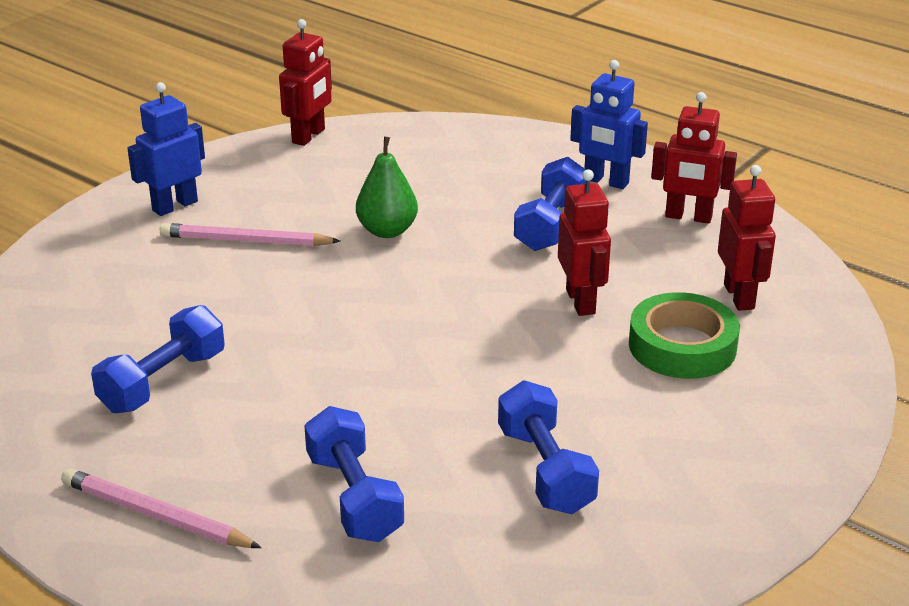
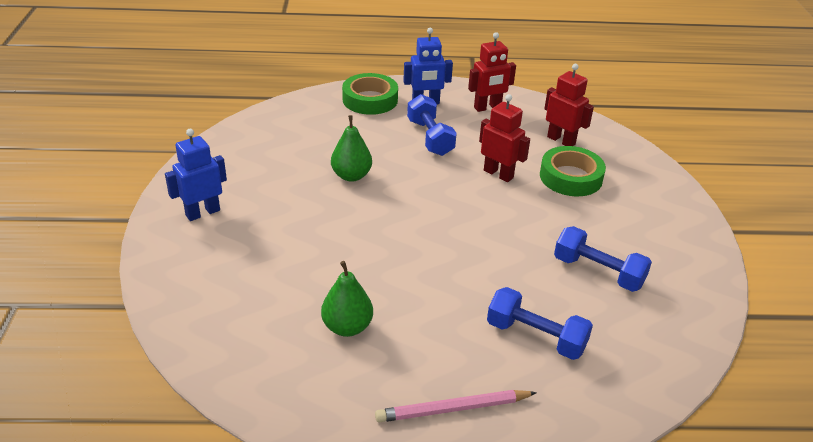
camera: 40 degrees left, 5 degrees up
(163, 382) = (347, 327): blue dumbbell -> green pear
(174, 206) = (202, 212): blue robot -> blue robot turned 45 degrees clockwise
(245, 241) = (278, 216): pink pencil -> none
(309, 136) = (229, 135): red robot -> none
(534, 153) = (370, 100): none -> green tape

